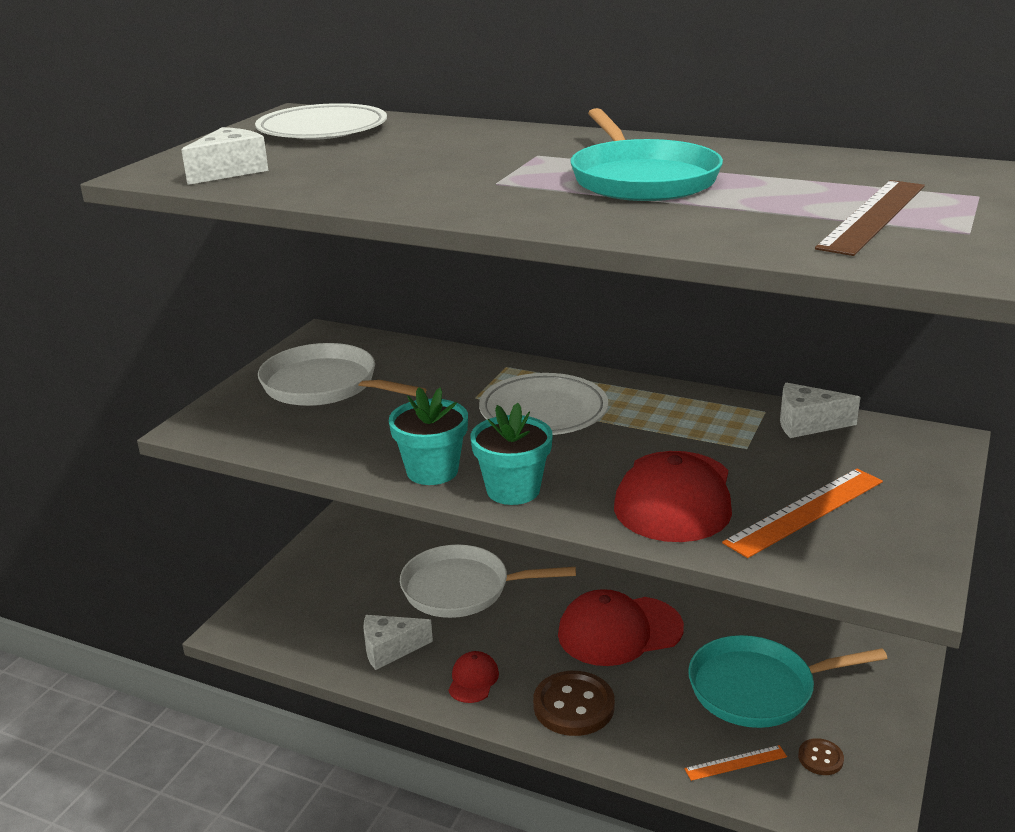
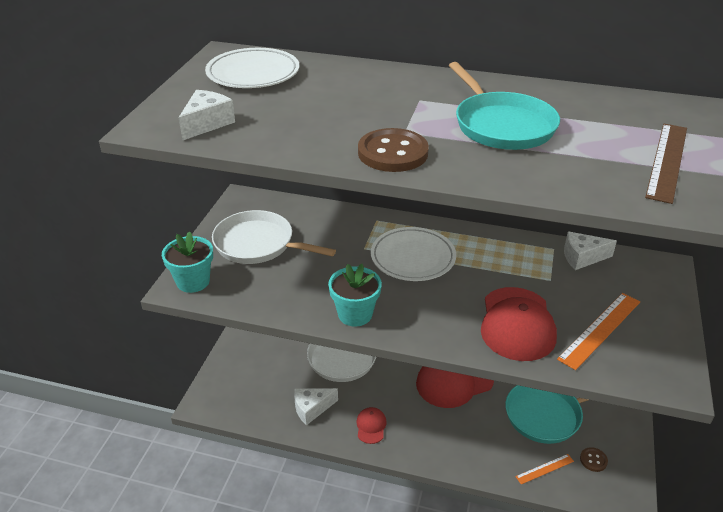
camera: 10 degrees left, 10 degrees up
(513, 490) = (413, 326): turquoise flower pot -> turquoise flower pot (193, 281)
(573, 706) = (438, 439): brown button -> brown button (393, 153)

